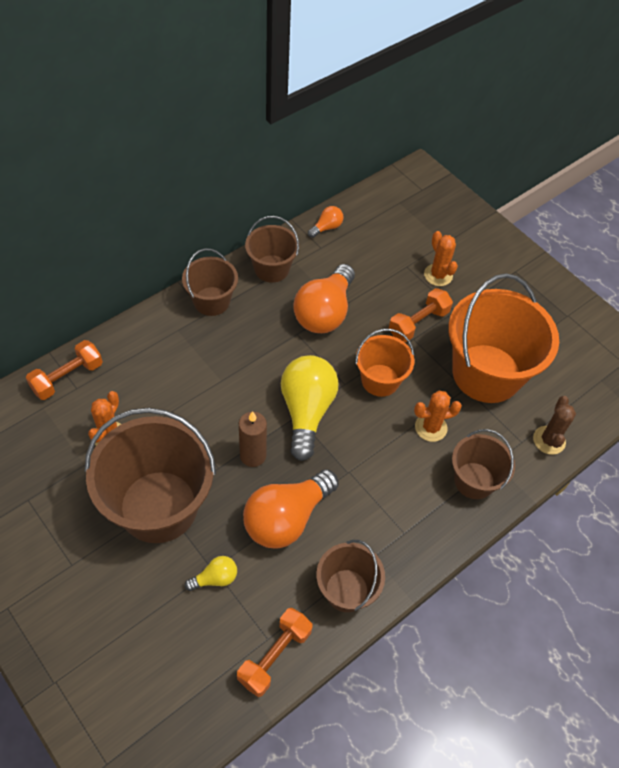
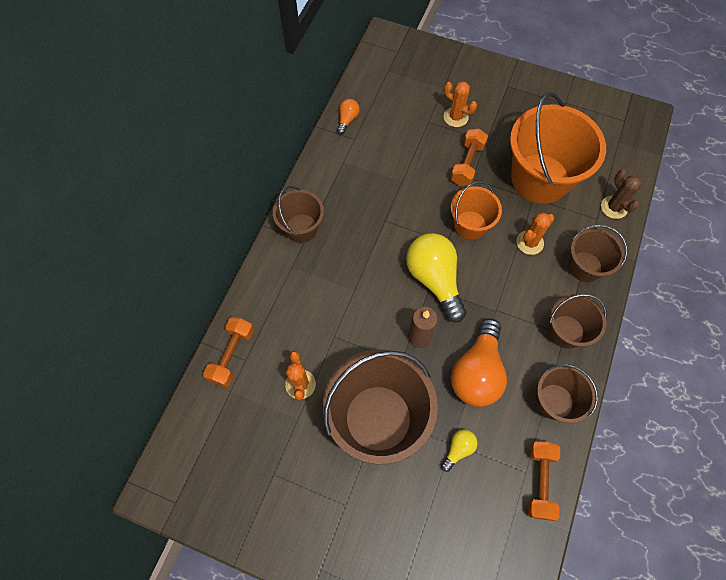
camera: 25 degrees left, 10 degrees up
(271, 269) = (329, 176): brown bucket -> brown bucket (566, 331)
(324, 312) = (393, 191): orange light bulb -> none

